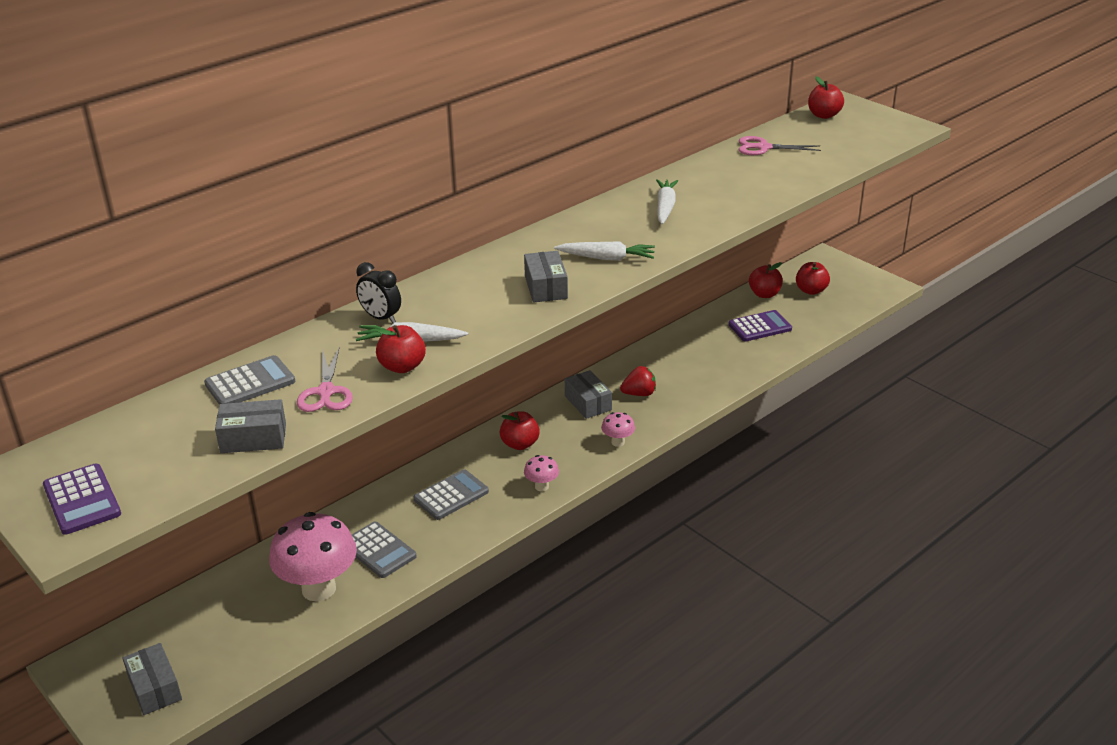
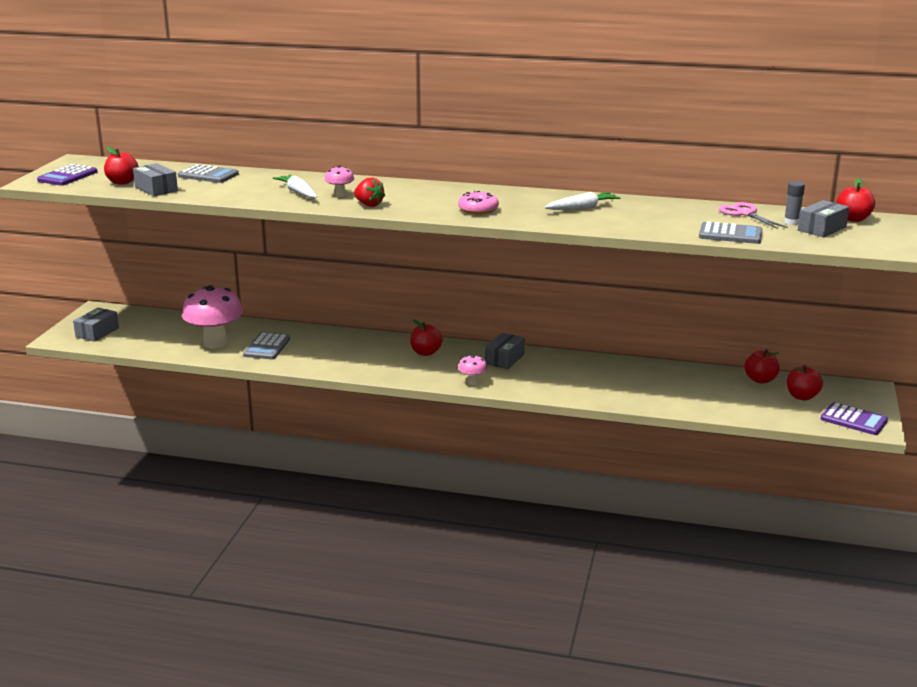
camera: 55 degrees right, 10 degrees down
(326, 392) = (219, 190): pink scissors -> none
(381, 318) = (315, 181): black clock -> none
(402, 367) = (267, 197): red apple -> red apple (122, 182)
(451, 495) = (344, 350): grey calculator -> grey calculator (730, 234)
(541, 486) = (389, 373): pink mushroom -> pink mushroom (340, 195)
(545, 287) = (412, 205): grey box -> grey box (821, 229)
(607, 258) = (478, 210): white carrot -> pink donut
(639, 394) = (542, 372): red strawberry -> red strawberry (369, 205)
(760, 327) = (707, 391): purple calculator -> purple calculator (853, 420)
(806, 139) = (791, 222): none -> grey glue stick

